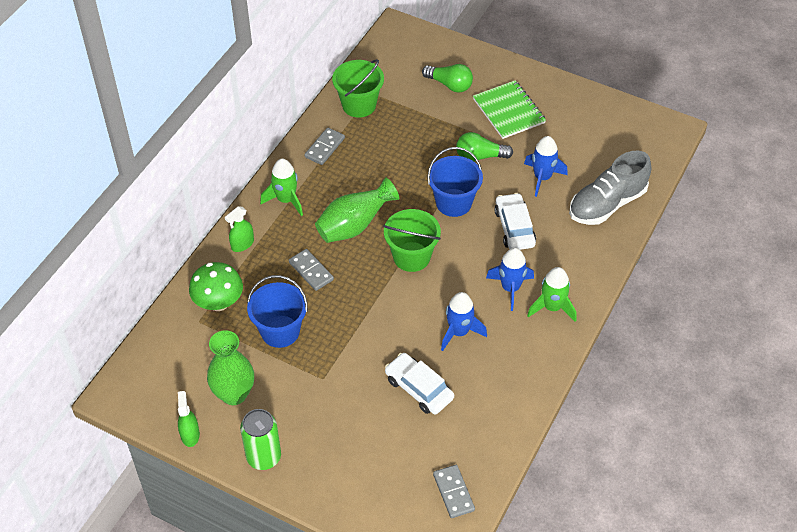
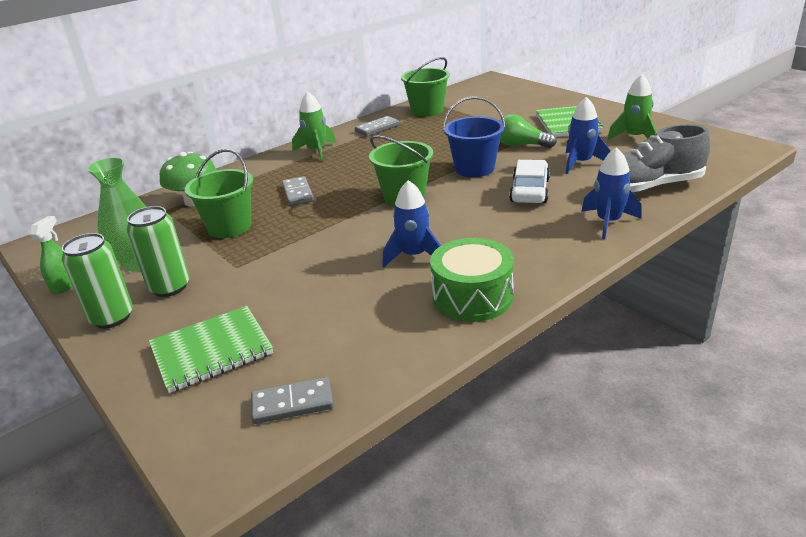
camera: 25 degrees right, 20 degrees down
(242, 244) = (253, 170): green spray bottle -> none
(280, 331) = (229, 227): blue bucket -> green bucket
(284, 414) = (170, 287): none -> green can
(354, 226) = (364, 171): green vase -> none
(367, 466) = (211, 351): none -> green notebook
(419, 388) = (331, 293): white car -> none
(449, 85) = (518, 107): green light bulb -> none
(453, 492) = (292, 403): grey domino -> grey domino turned 75 degrees clockwise
(510, 288) = (497, 231): blue rocket -> blue rocket (608, 222)
(523, 366) = (472, 296): none -> green drum
(552, 307) = (540, 253): green rocket -> green rocket (634, 138)

